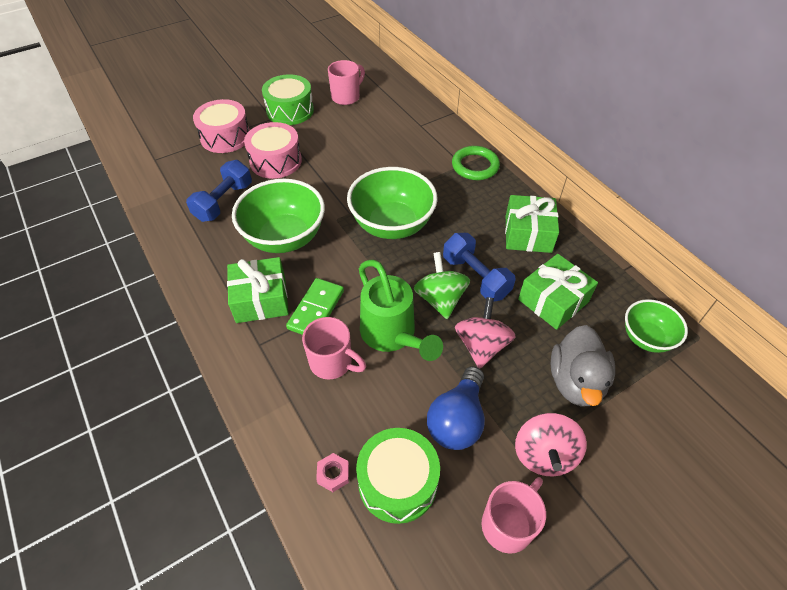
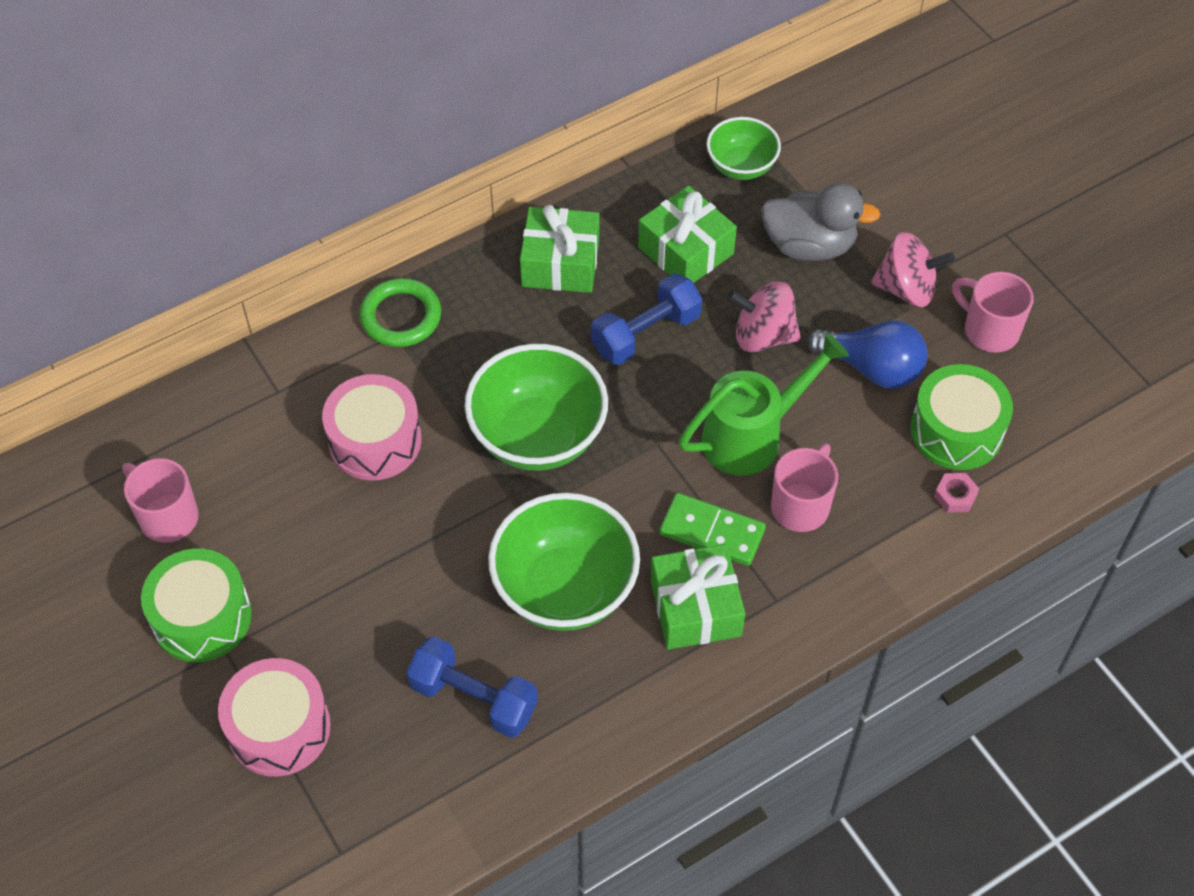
camera: 90 degrees left, 5 degrees up
(276, 161) = (364, 625): pink drum -> pink drum (375, 440)
(440, 299) = (687, 378): green spinning top -> none

